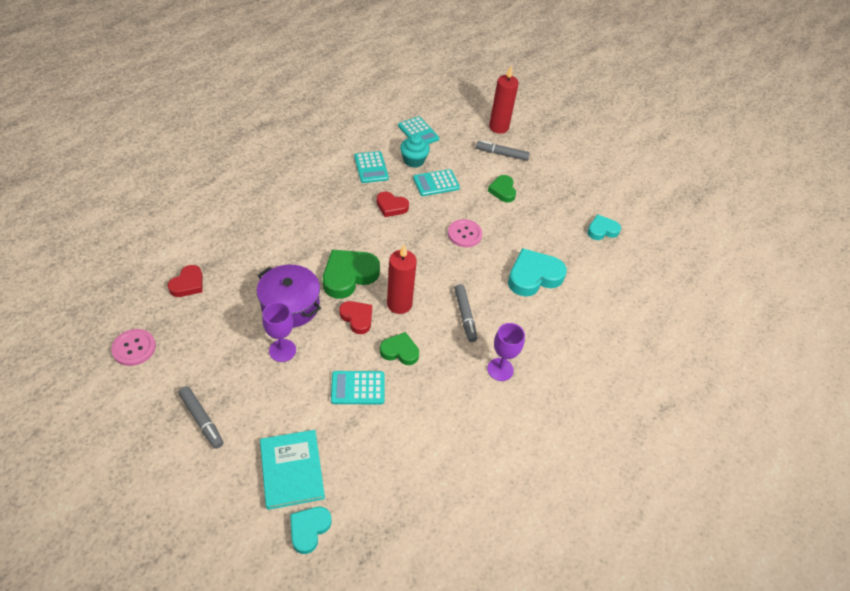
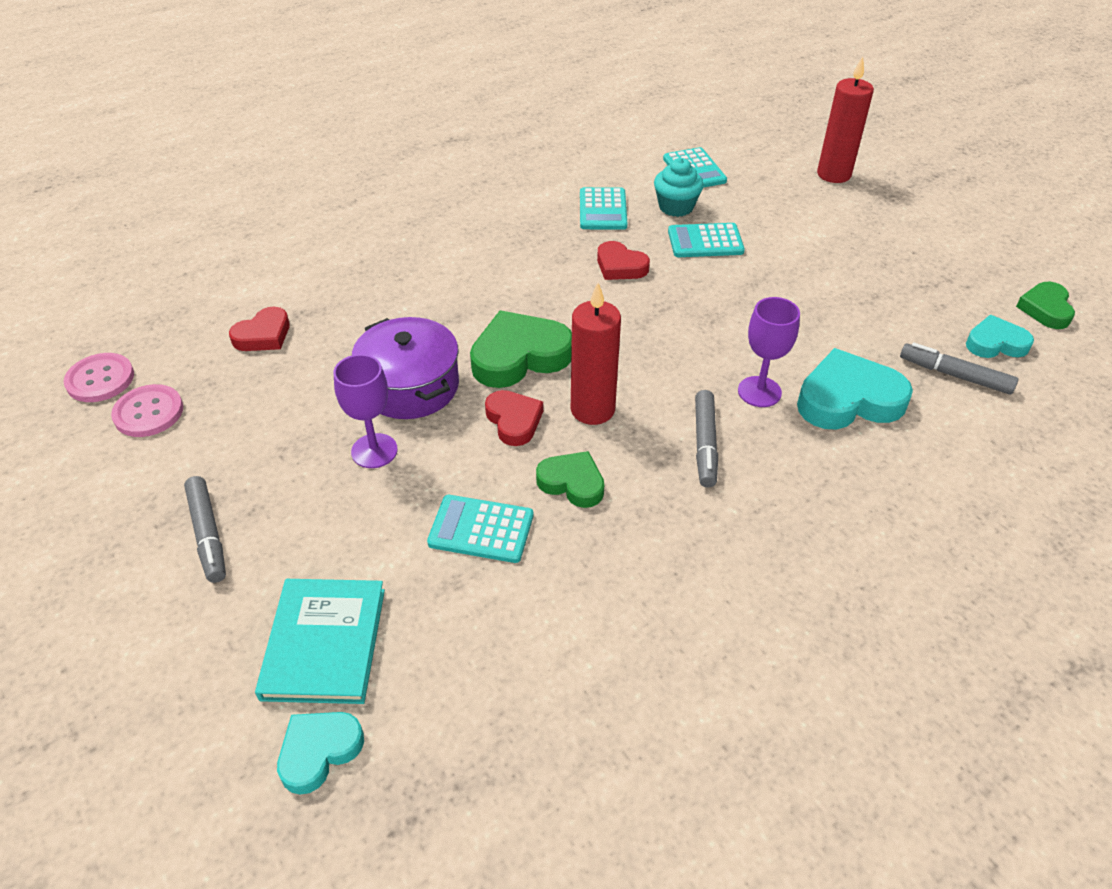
camera: 20 degrees right, 5 degrees down
(464, 234) = (736, 320): pink button -> pink button (100, 379)
(500, 369) = (749, 542): purple goblet -> purple goblet (759, 392)
(502, 154) = (831, 212): grey marker -> grey marker (955, 375)
(502, 191) = (820, 264): green heart -> green heart (1045, 309)

